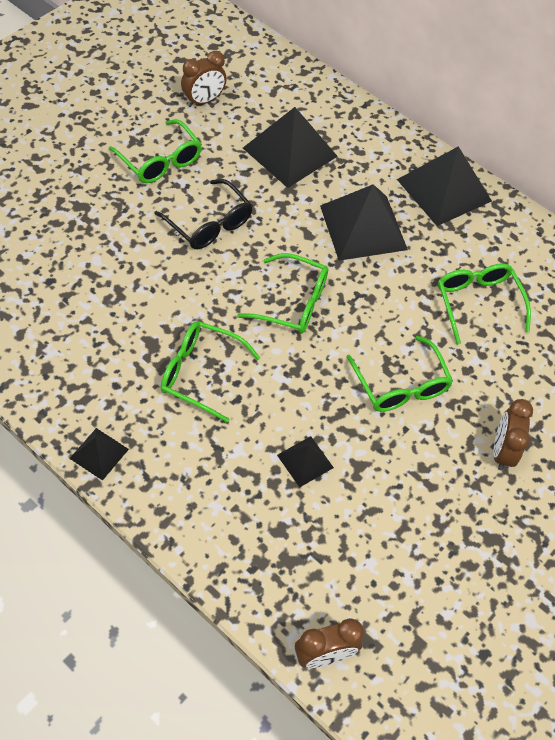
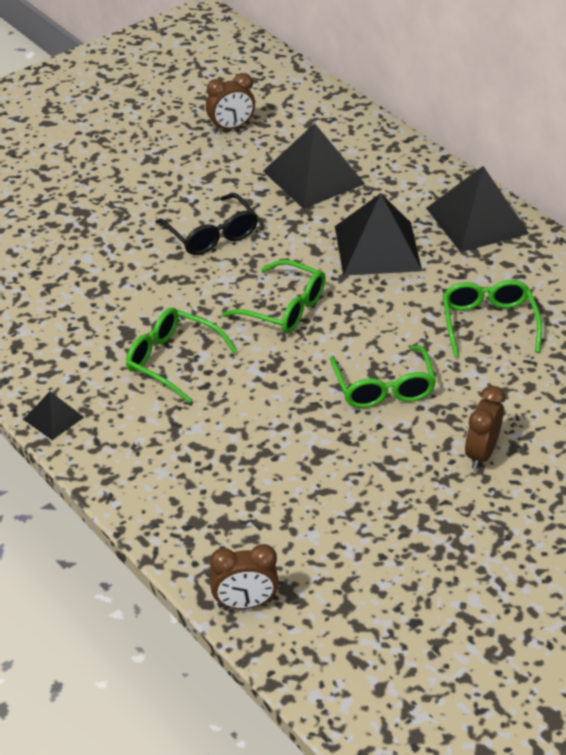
camera: 15 degrees right, 15 degrees down
(160, 160) = (172, 177): green glasses -> none
(305, 461) = (264, 443): black pyramid -> none

